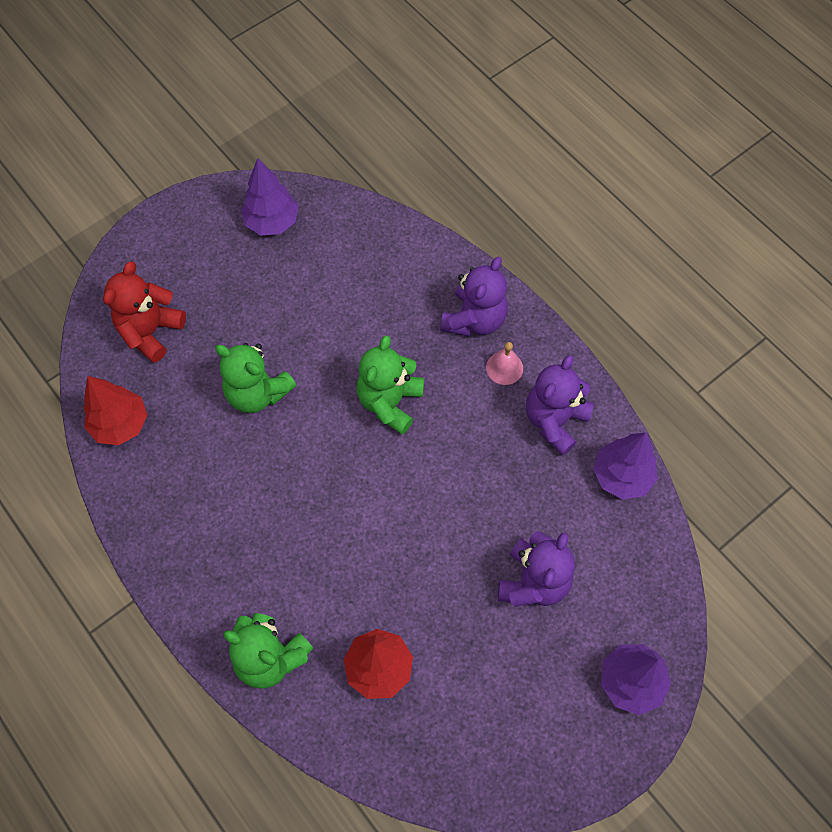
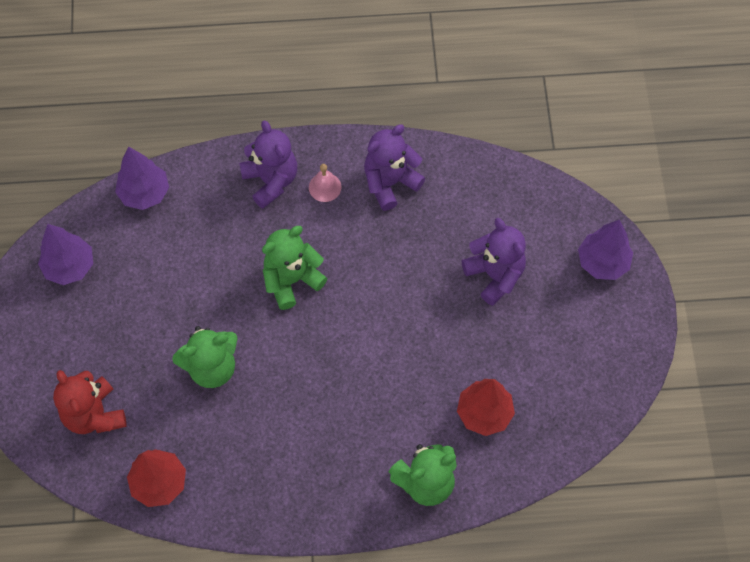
camera: 55 degrees left, 0 degrees up
(390, 402) = (292, 280): green teddy bear -> green teddy bear turned 90 degrees clockwise
(555, 420) = (390, 182): purple teddy bear -> purple teddy bear turned 75 degrees clockwise
(621, 476) = (461, 169): purple tree -> purple tree (144, 193)

